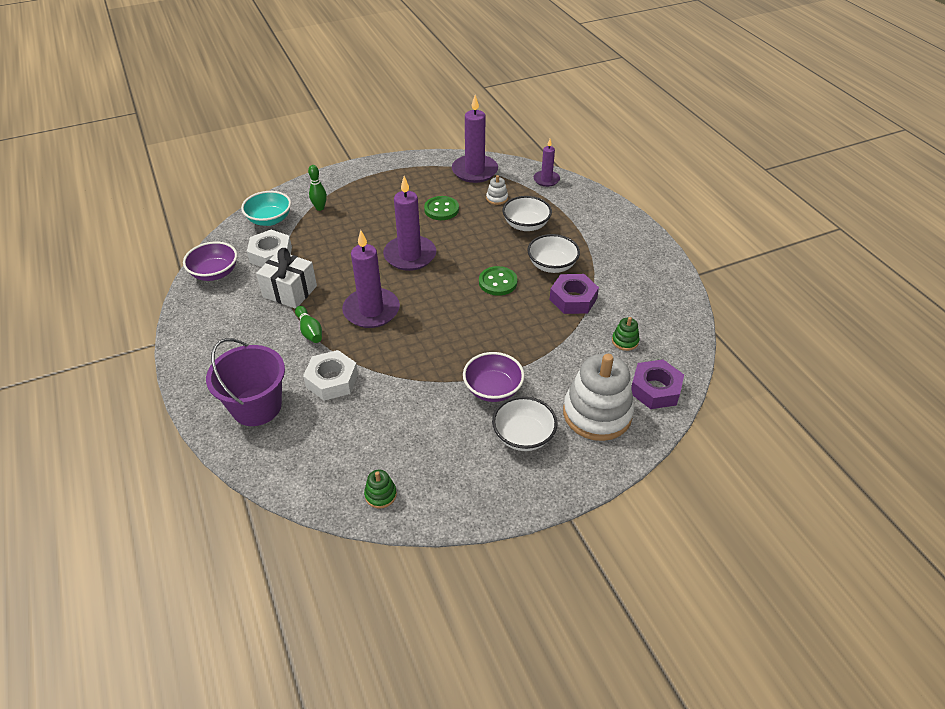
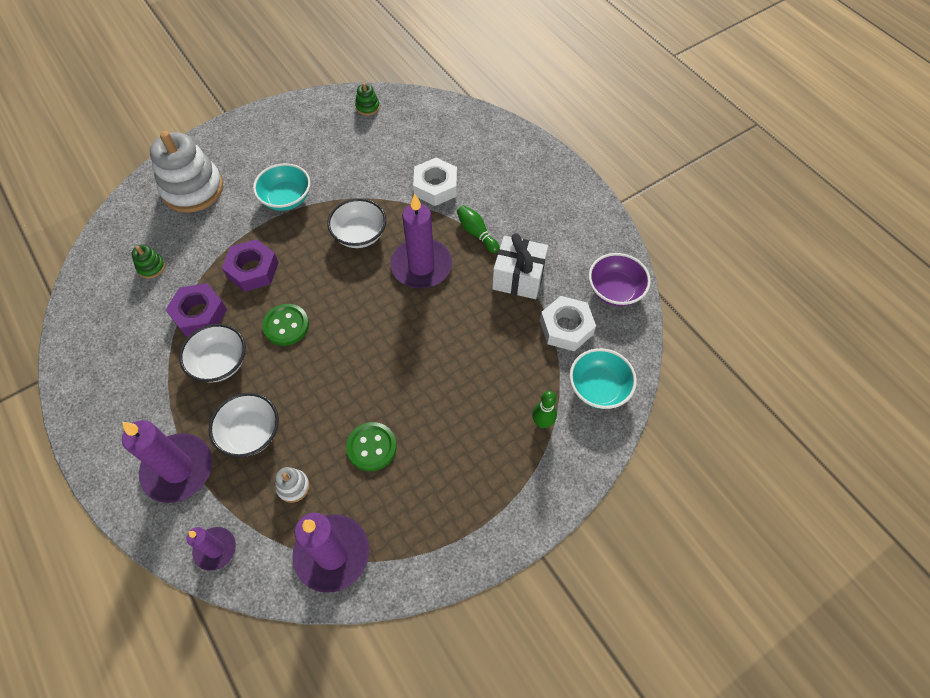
camera: 170 degrees right, 15 degrees up
(256, 406) = (491, 155): purple bucket -> none
(410, 255) = (397, 352): purple candle -> purple candle (178, 469)
(493, 389) = (286, 198): purple bowl -> turquoise bowl
(523, 436) = (259, 162): white bowl -> white bowl (359, 234)
(655, 389) = (134, 219): purple nut -> purple nut (252, 270)

